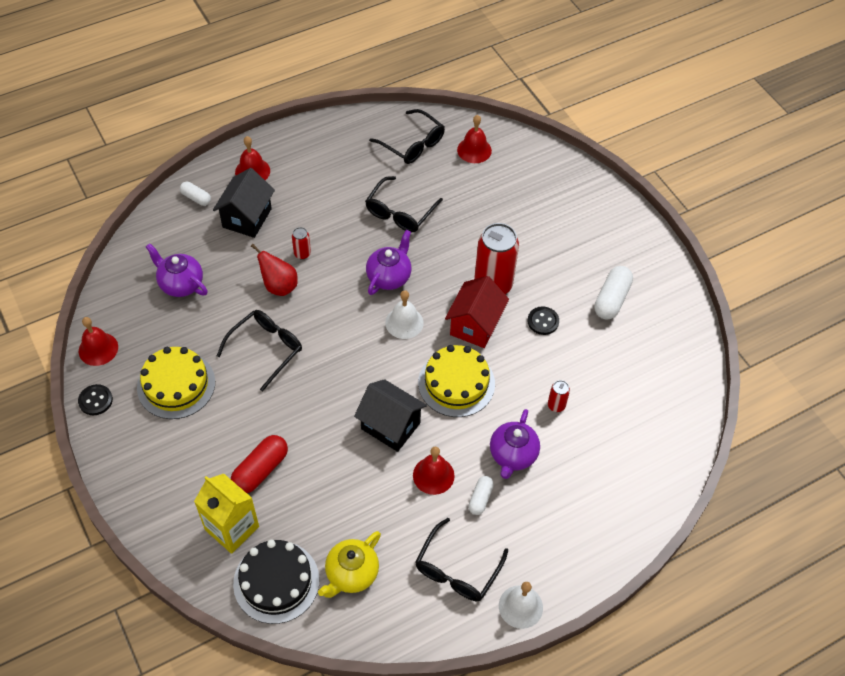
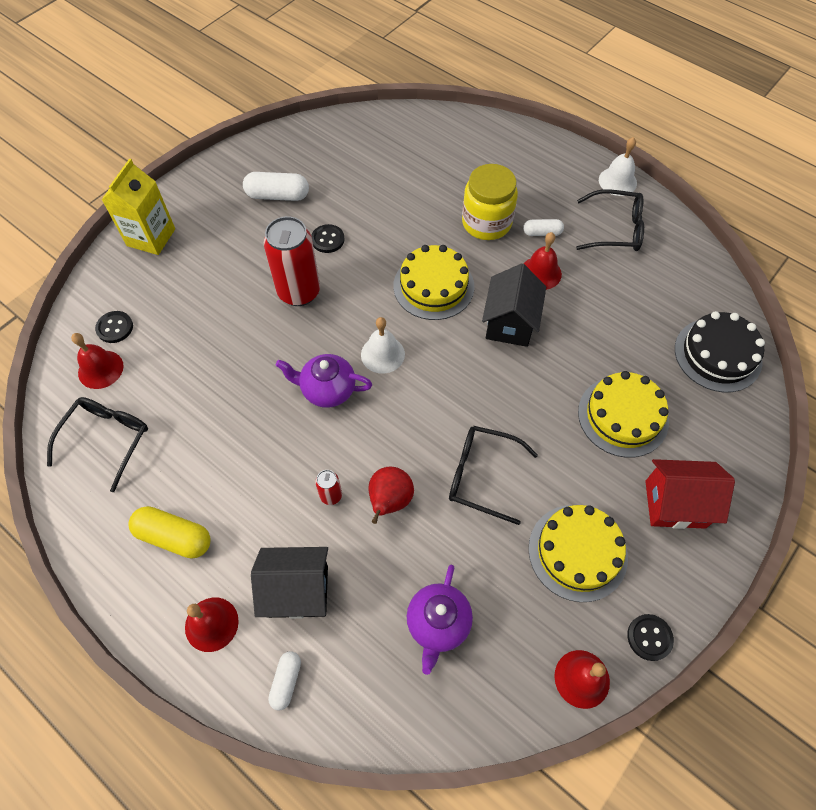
camera: 110 degrees left, 5 degrees up
(232, 528) = (696, 414): yellow carton -> yellow carton (151, 237)
(260, 470) = (623, 416): red capsule -> yellow cake
(320, 165) = (174, 537): none -> yellow capsule
(351, 574) = (670, 301): yellow teapot -> none
(400, 212) = (227, 413): black glasses -> none
(475, 325) = (357, 292): red house -> red house (675, 504)
(509, 164) = (115, 328): none -> black button
(512, 455) = (486, 223): purple teapot -> yellow jar
(556, 405) = (418, 206): red can -> none

